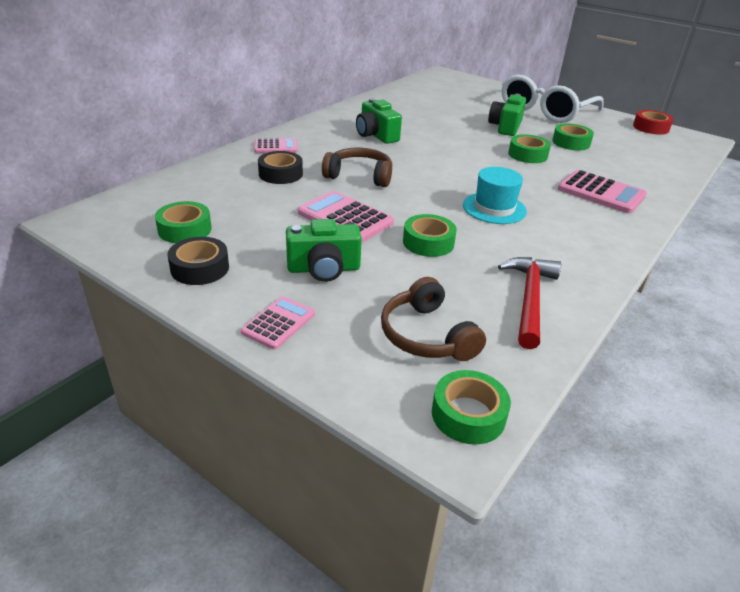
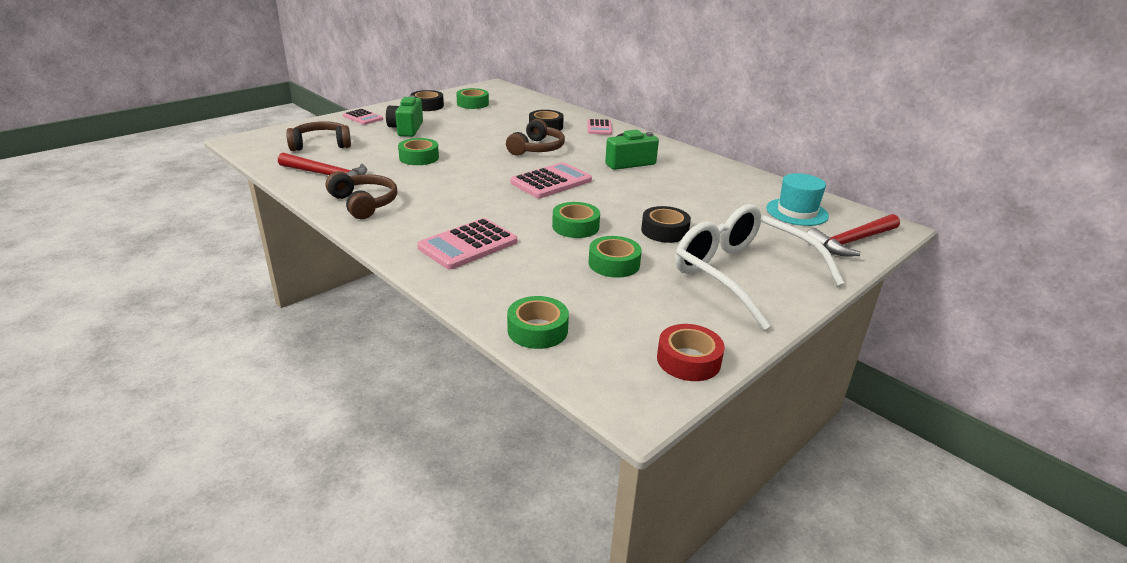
camera: 100 degrees right, 5 degrees down
(345, 218) = (467, 139): pink calculator -> pink calculator (551, 182)
(468, 414) = (255, 145): green tape -> green tape (537, 330)
(472, 83) = (852, 242): none -> red hammer
(494, 208) = (459, 187): turquoise hat -> turquoise hat (797, 212)
(505, 127) = (664, 231): green camera -> black tape
(578, 255) = (364, 203): none -> brown headphones

